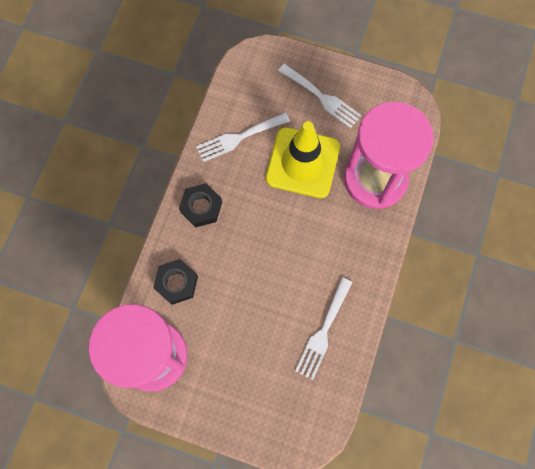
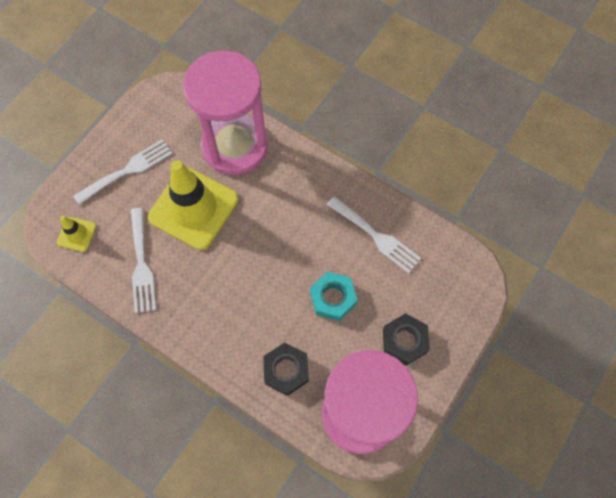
camera: 75 degrees left, 5 degrees down
(201, 207) = (208, 324): black nut -> black nut (404, 341)
(251, 79) = (76, 234): none -> yellow traffic cone
(251, 306) = (333, 298): none -> turquoise nut

